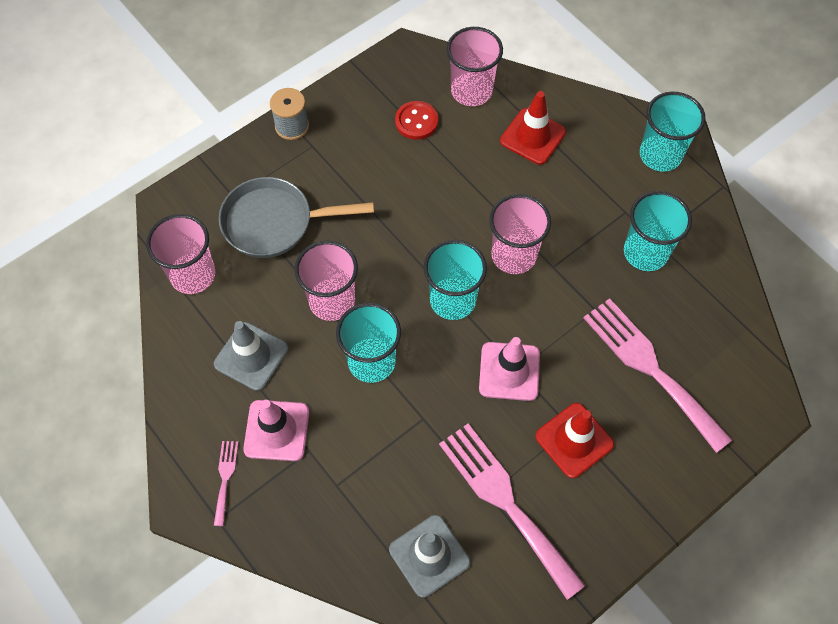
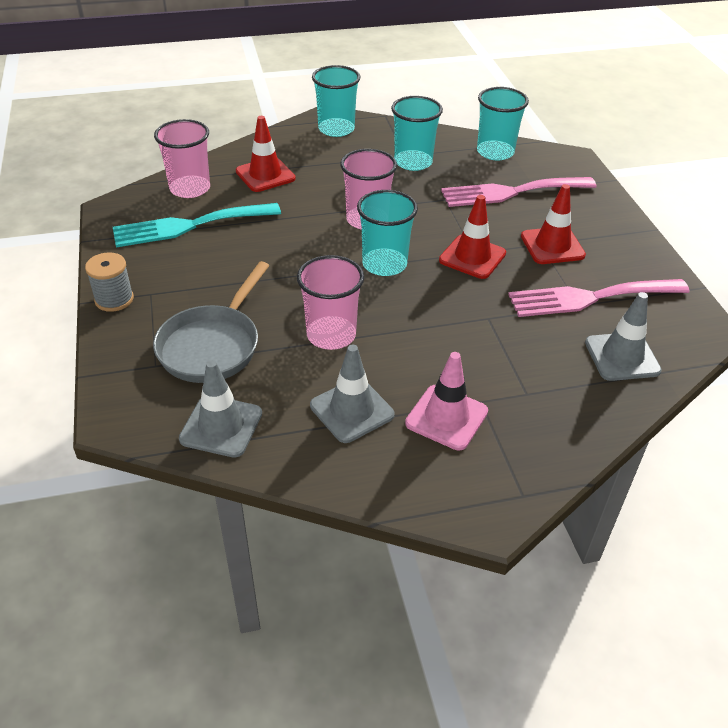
camera: 65 degrees left, 20 degrees down
(193, 275) = (221, 426): pink cup -> grey traffic cone
(225, 478) = (479, 474): pink fork -> none
(371, 361) = (412, 330): turquoise cup -> turquoise cup (495, 152)
(416, 121) = (189, 226): red button -> turquoise fork
(509, 371) = (472, 257): pink traffic cone -> red traffic cone

